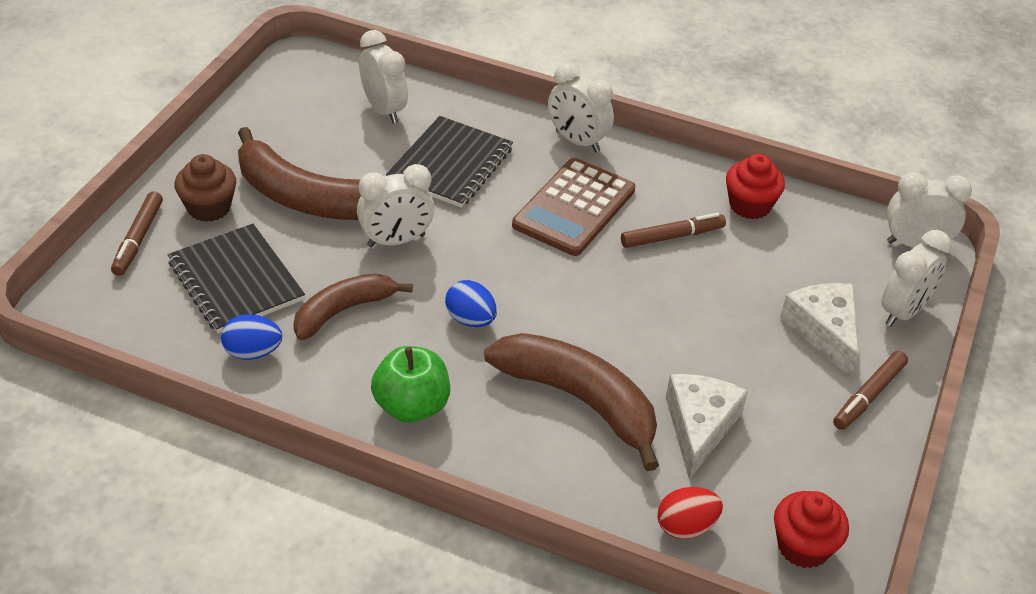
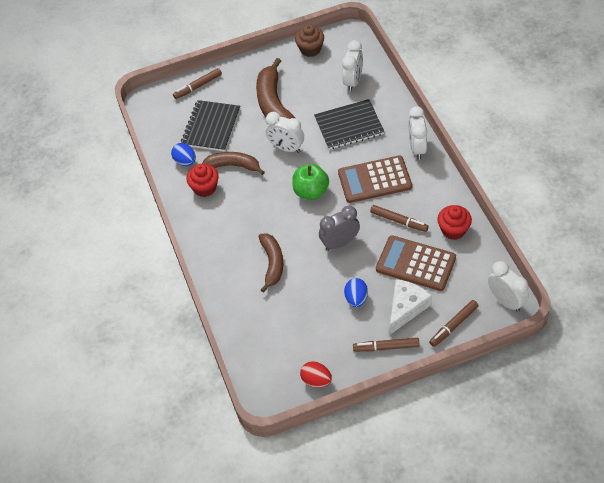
camera: 55 degrees right, 10 degrees up
(209, 207) = (236, 88): brown cupcake -> brown cupcake (310, 49)
(411, 406) = (212, 221): green apple -> green apple (311, 191)
(470, 320) = (273, 201): blue egg -> blue egg (356, 299)
(580, 400) = (272, 263): brown banana -> brown banana, size x0.64
(635, 311) = (340, 243): none -> grey clock
(686, 527) = (248, 339): red egg -> red egg (316, 380)
(699, 427) = (302, 307): white cheese -> none
(761, 272) = (415, 263): none -> brown calculator
(803, 546) = (280, 380): red cupcake -> red cupcake (205, 188)
(903, 312) = (454, 325): white clock -> brown marker

